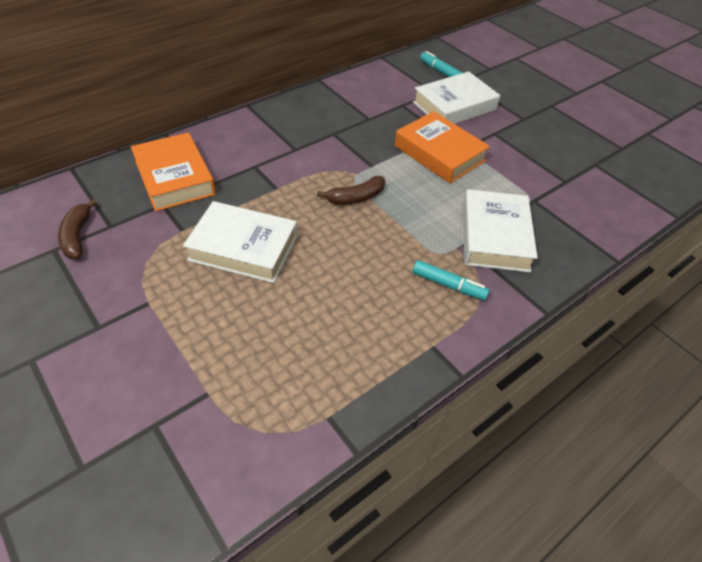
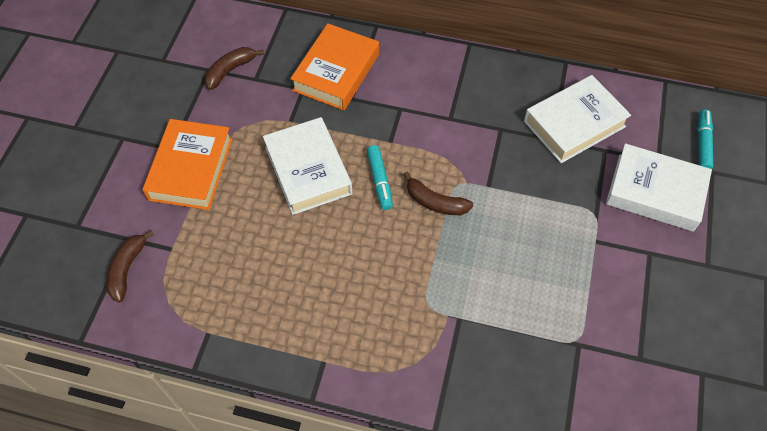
camera: 55 degrees right, 10 degrees up
(188, 447) = (127, 269): none -> brown banana
(439, 153) = (564, 225): orange book -> orange book (191, 169)
(448, 285) = (398, 335): turquoise marker -> turquoise marker (380, 181)
(494, 236) = (492, 337): white book -> white book (574, 124)

